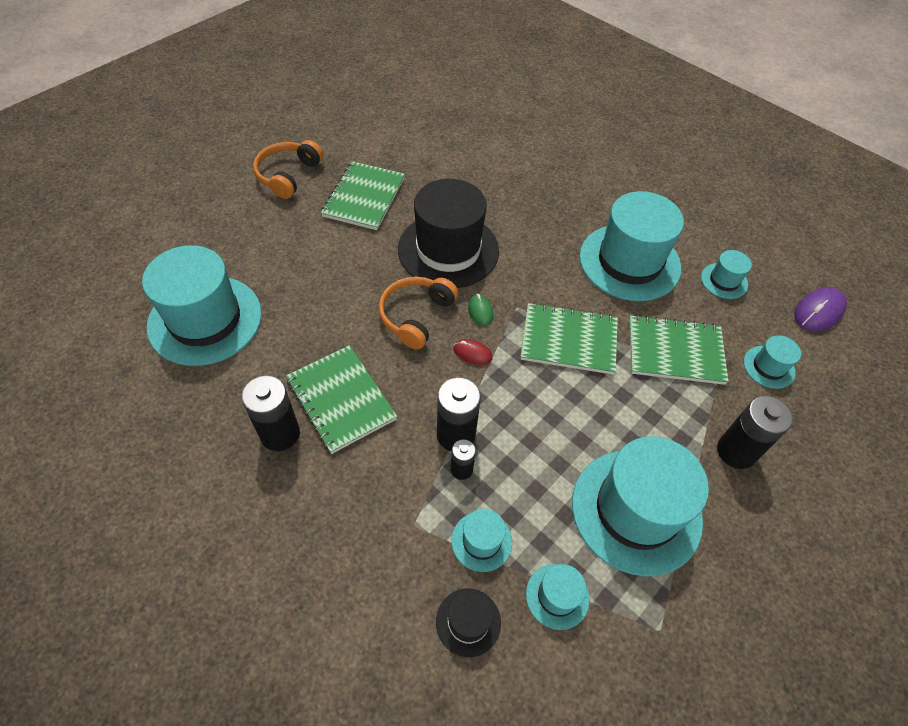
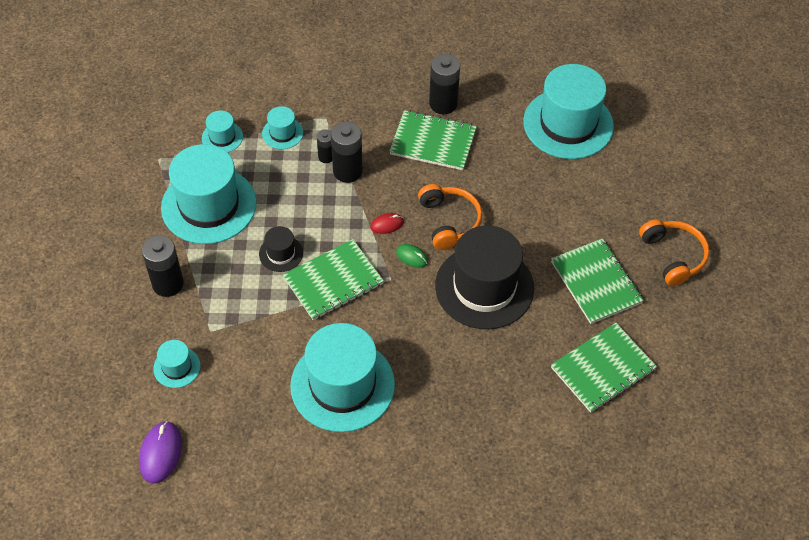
camera: 140 degrees right, 0 degrees up
(468, 622) = (258, 99): black hat -> black hat (281, 253)
(675, 351) = (253, 328): green notebook -> green notebook (603, 369)
(724, 281) = (255, 426): turquoise hat -> none

